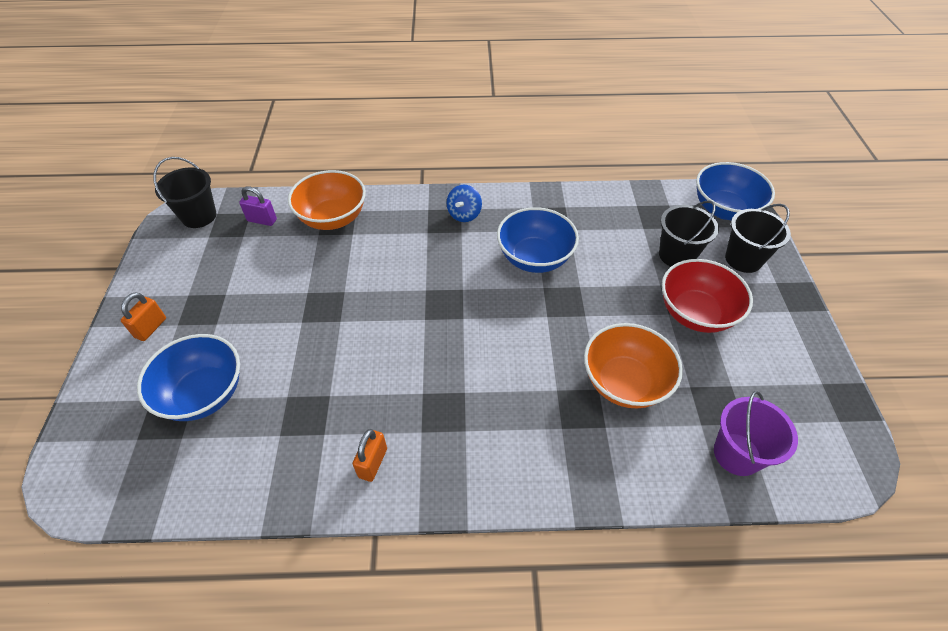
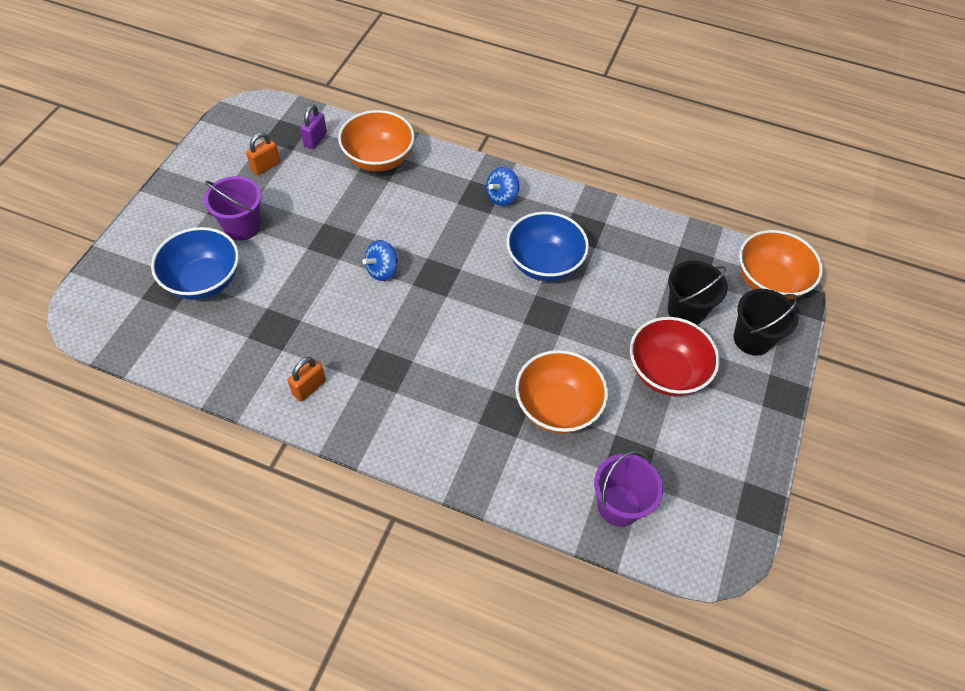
camera: 20 degrees right, 5 degrees up
(151, 328) = (185, 208): orange padlock -> orange padlock (266, 166)
(199, 216) = (263, 117): black bucket -> none
(223, 324) = (242, 226): none -> purple bucket
(262, 220) = (315, 139): purple padlock -> purple padlock turned 75 degrees clockwise
(388, 316) = (382, 270): none -> blue spinning top
(724, 209) = (769, 282): blue bowl -> orange bowl

